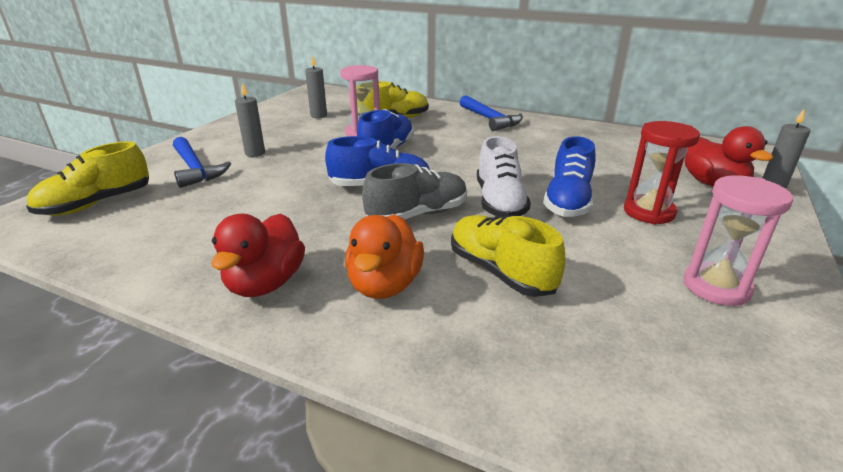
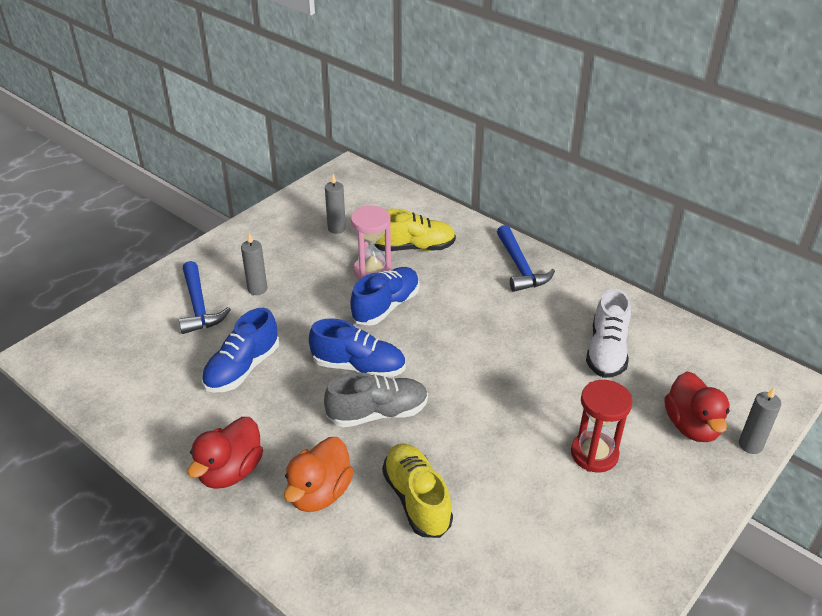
camera: 15 degrees right, 10 degrees up
(96, 204) = (112, 343): yellow shoe -> none
(499, 202) = (460, 411): white shoe -> white shoe (606, 351)
(568, 201) = (525, 423): blue shoe -> blue shoe (242, 368)
(716, 287) = (587, 556): pink hourglass -> none

